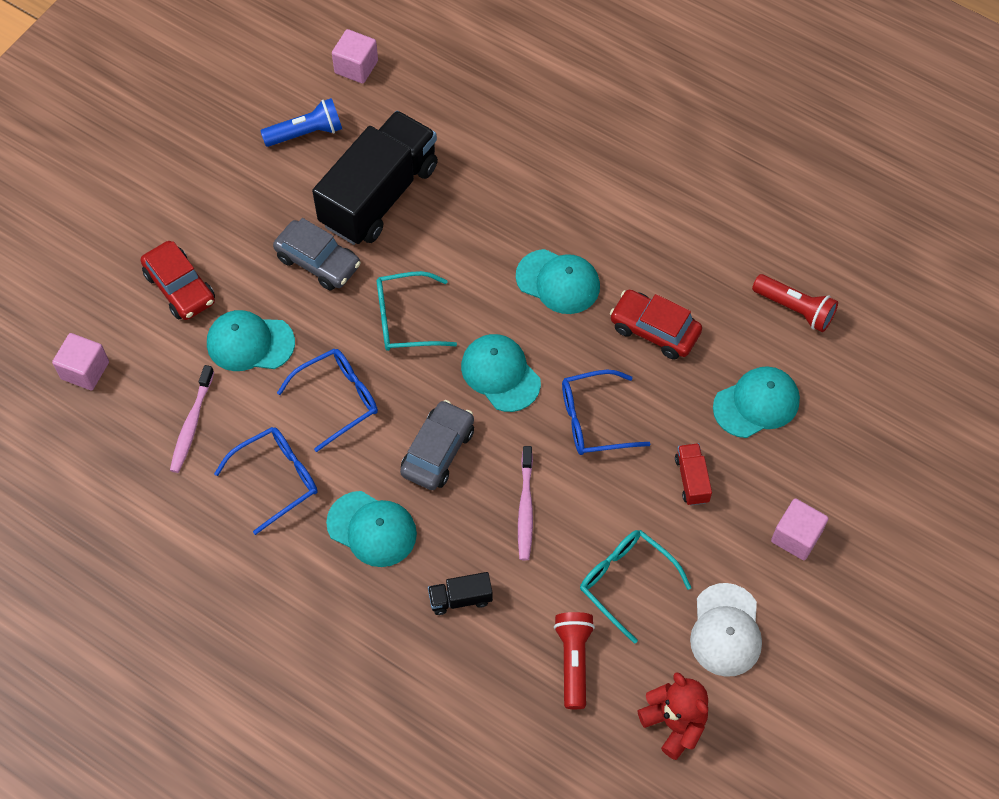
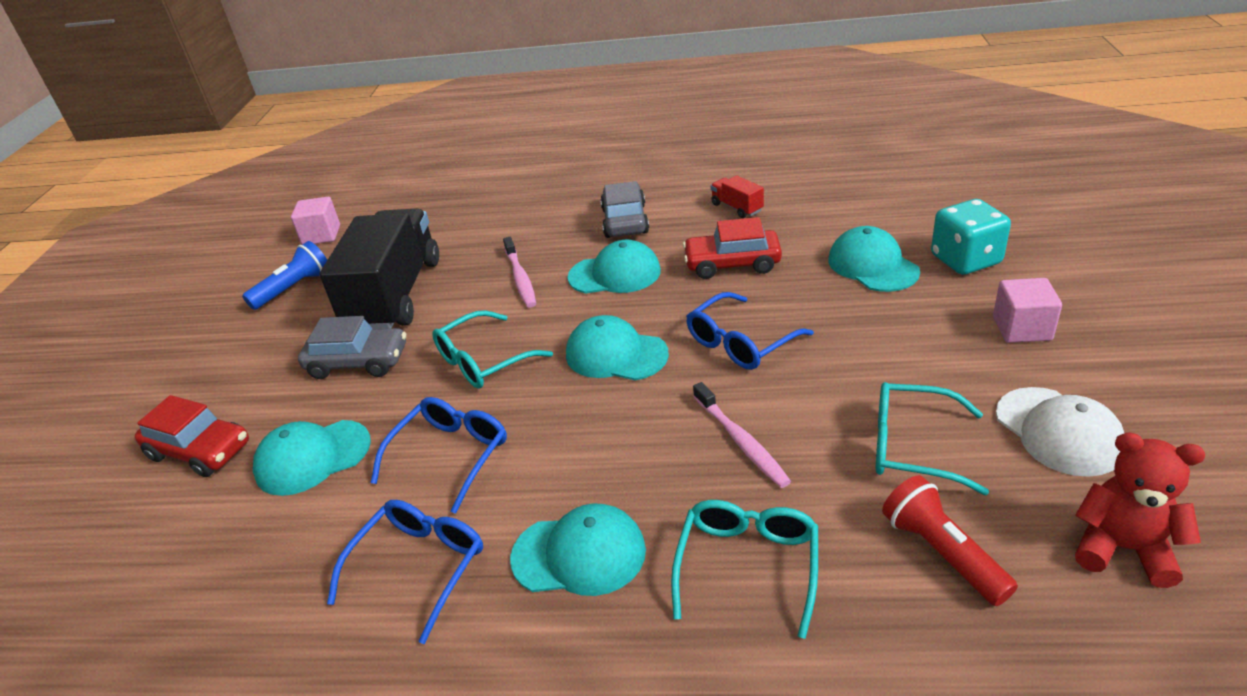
camera: 25 degrees left, 25 degrees down
(85, 370) = (90, 586): pink cube -> none
(192, 424) = (270, 568): pink toothbrush -> pink toothbrush (520, 278)
(438, 451) = (601, 443): grey car -> grey car (625, 221)
(460, 598) = (748, 566): black truck -> turquoise glasses
(692, 480) = (879, 338): red truck -> red truck (737, 207)
(756, 403) = (872, 265): turquoise cap -> turquoise cap turned 60 degrees counterclockwise
(795, 309) = (833, 204): red flashlight -> none
(830, 445) = (965, 260): none -> turquoise dice

